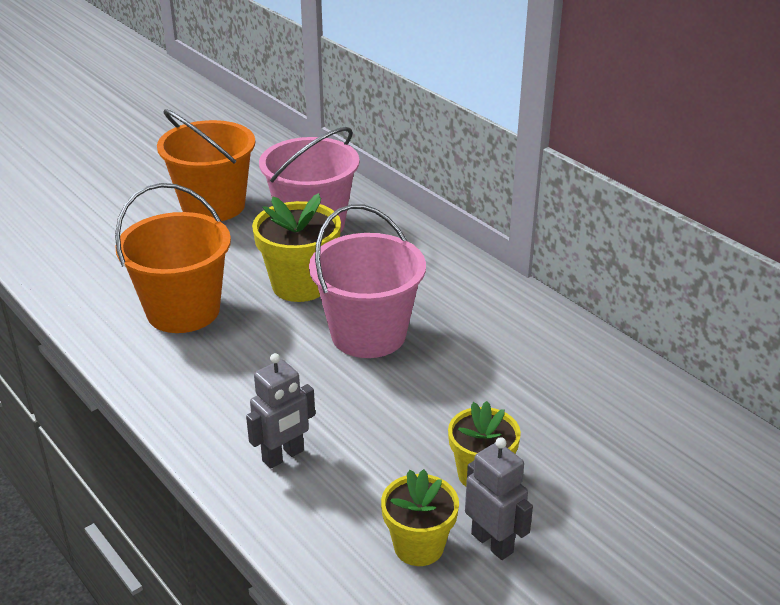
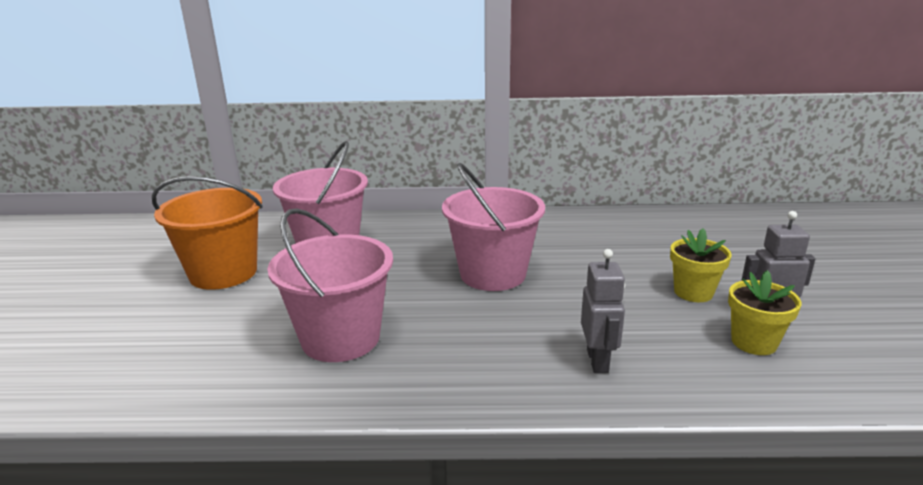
camera: 50 degrees left, 10 degrees down
(183, 311) = (341, 338): orange bucket -> pink bucket
(300, 285) = (393, 277): yellow flower pot -> none

